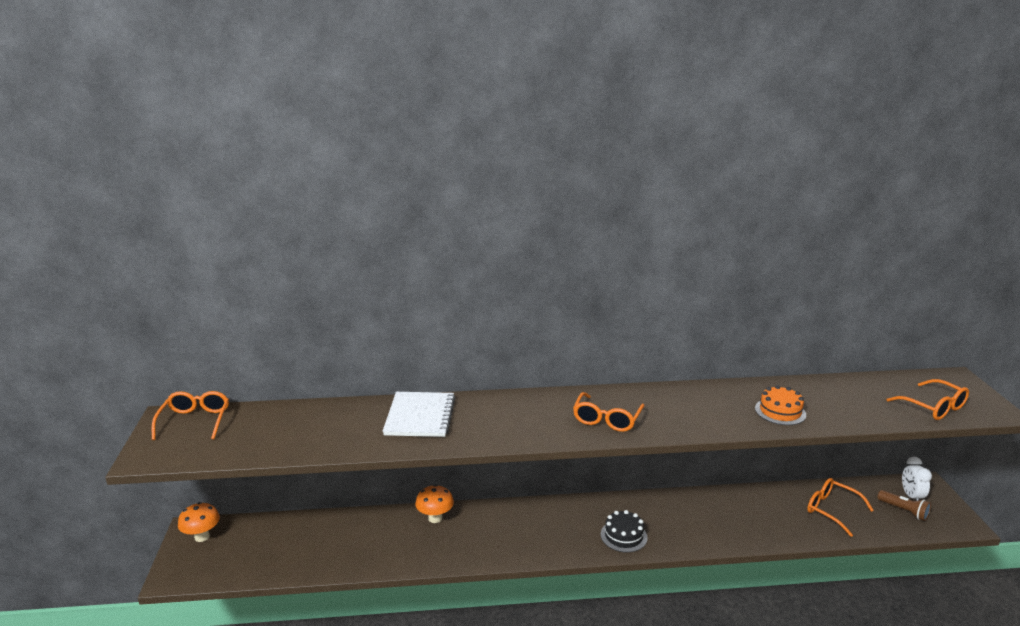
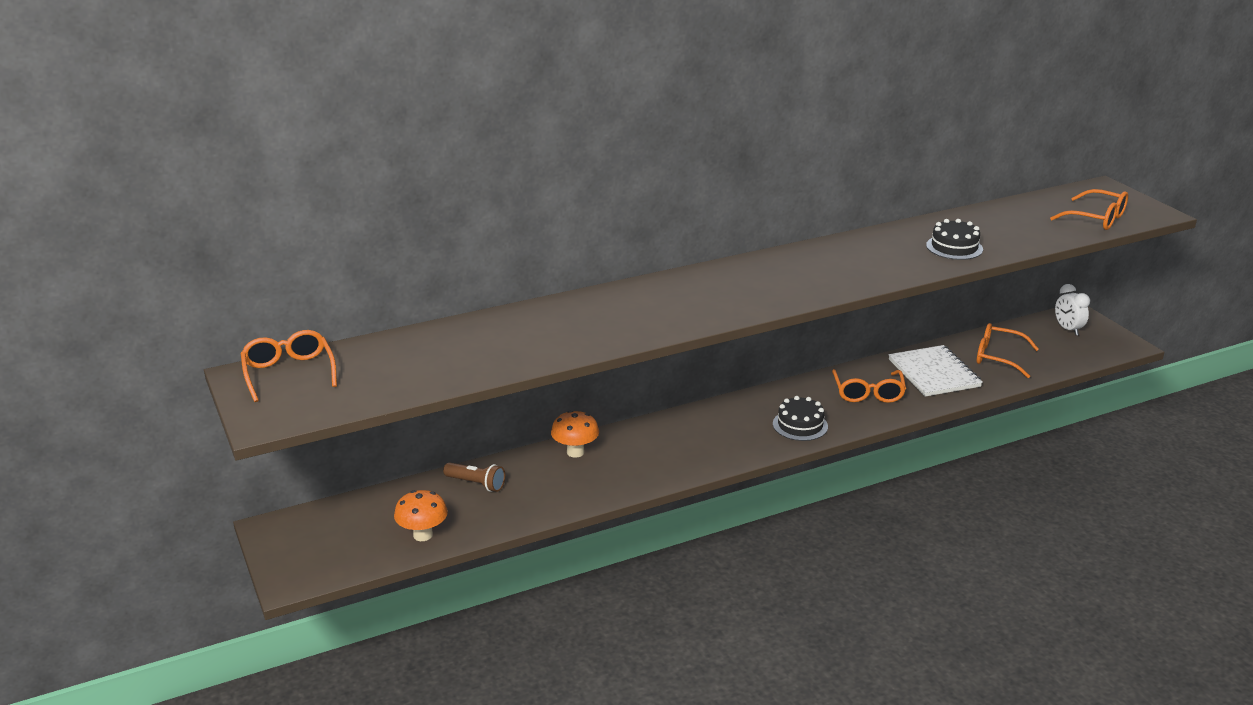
camera: 20 degrees left, 5 degrees up
(202, 537) = (293, 532): orange mushroom -> orange mushroom (423, 535)
(420, 416) = (569, 319): white notebook -> white notebook (934, 373)
(606, 419) = (782, 285): orange glasses -> orange glasses (868, 393)
(780, 411) = (954, 247): orange cake -> black cake
(904, 511) = (1066, 344): brown flashlight -> brown flashlight (476, 484)

